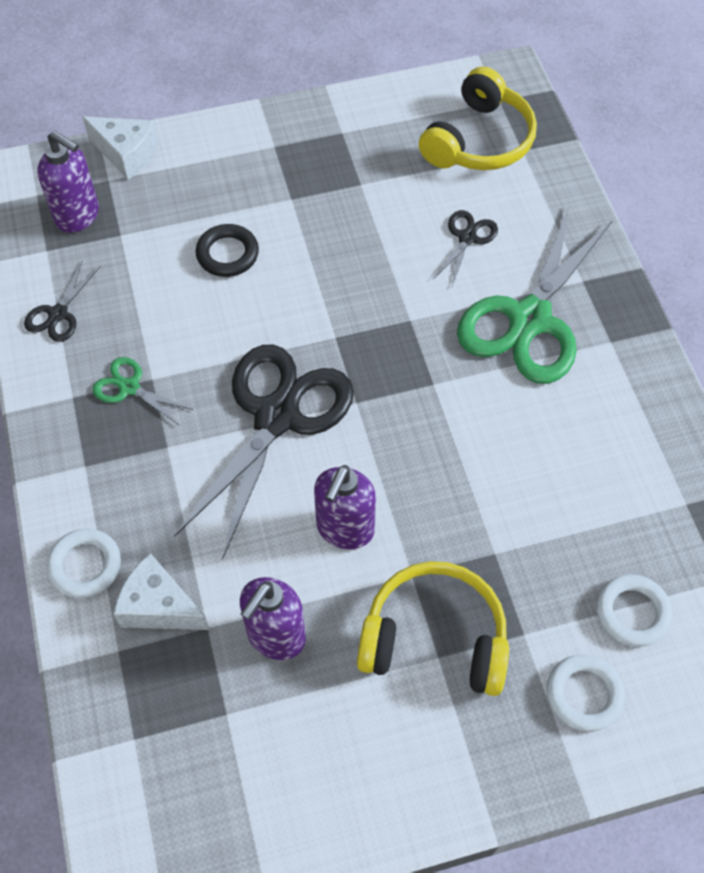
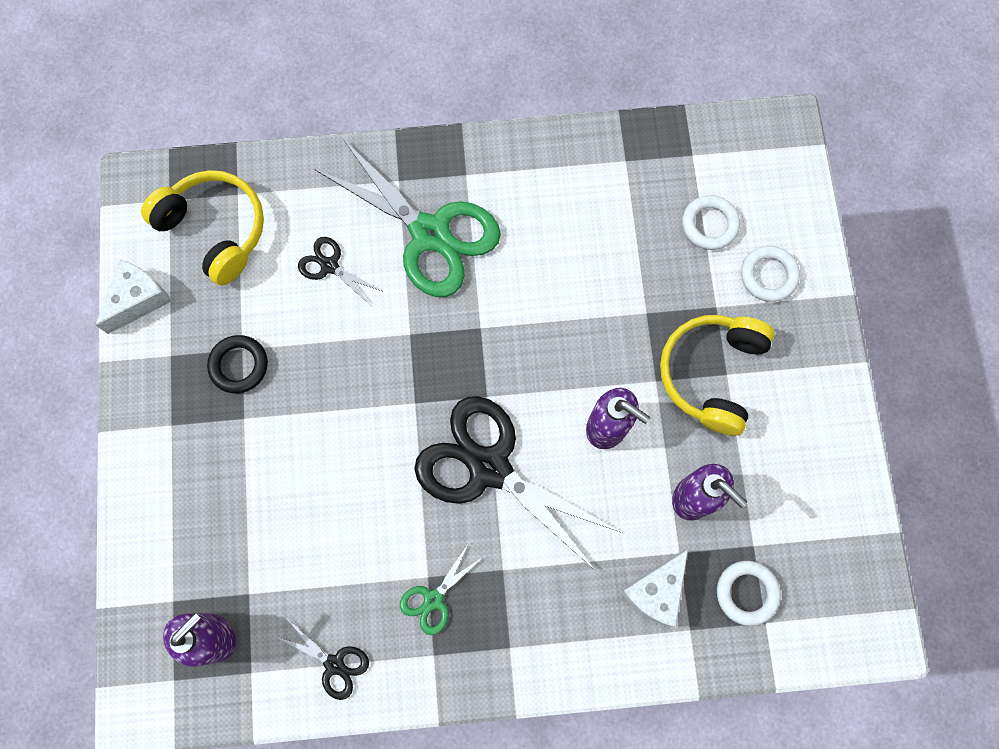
camera: 80 degrees left, 15 degrees up
(85, 565) = (609, 653): white ring -> white ring (746, 593)
(126, 154) = (142, 578): white cheese -> white cheese (138, 299)
(227, 254) = (298, 489): black ring -> black ring (239, 365)

